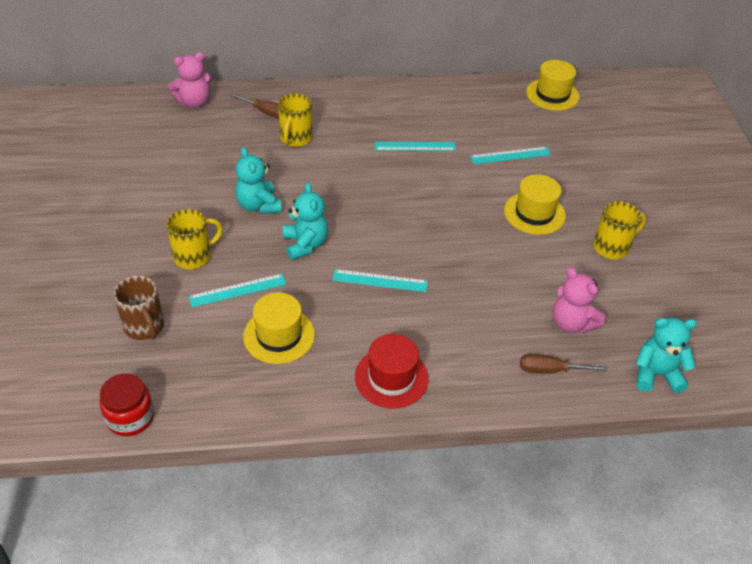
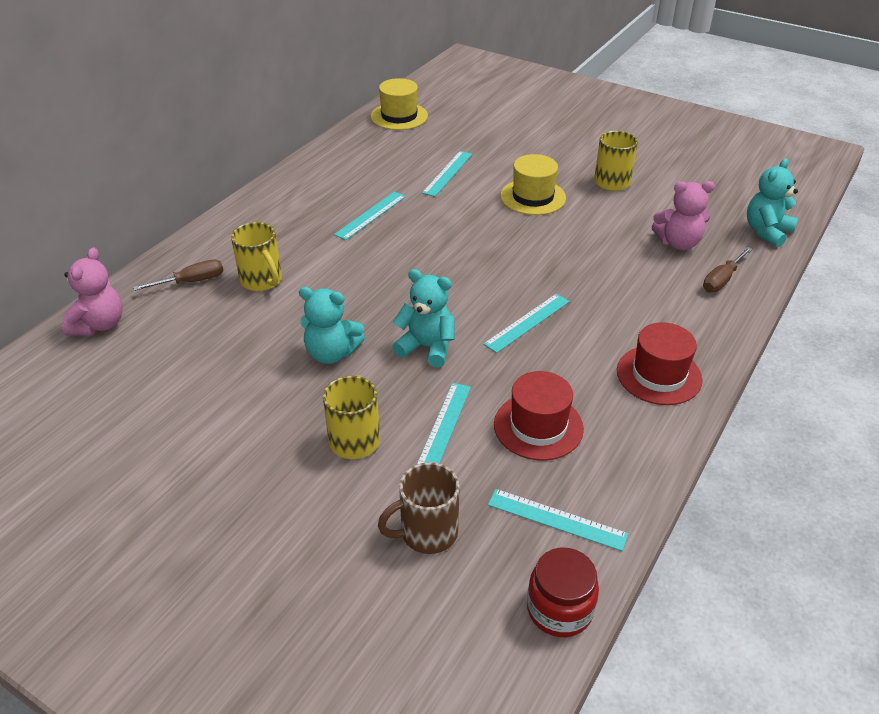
camera: 50 degrees left, 5 degrees down
(145, 327) = (426, 533): brown mug -> brown mug turned 150 degrees clockwise
(202, 383) = (556, 519): none -> turquoise ruler
(279, 335) = (538, 426): yellow hat -> red hat

